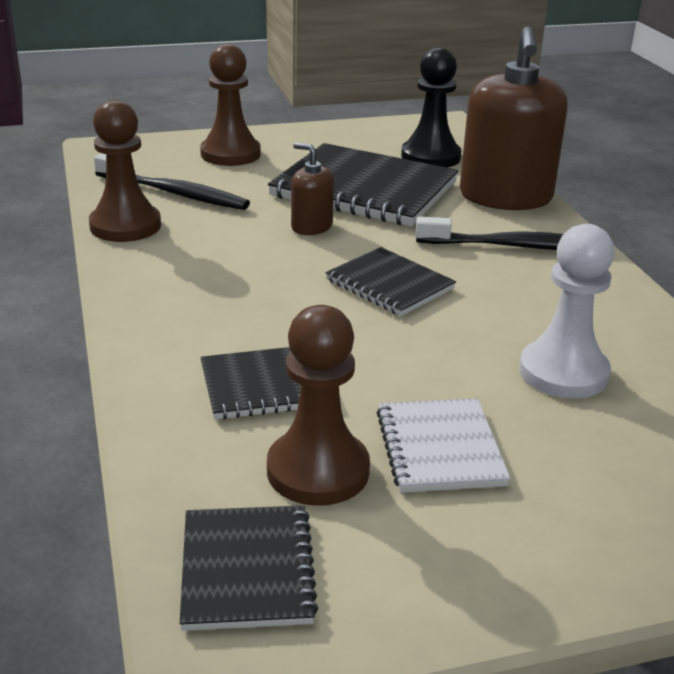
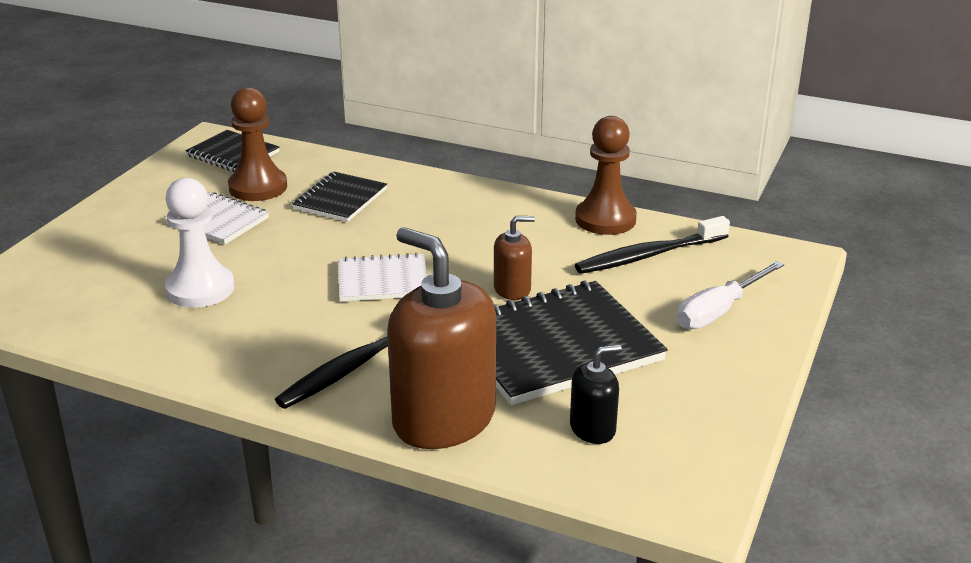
camera: 130 degrees right, 0 degrees up
(230, 154) = (718, 311): brown pawn -> white screwdriver
(389, 284) = (382, 281): black notebook -> white notebook
(430, 157) = (592, 428): black pawn -> black soap dispenser

